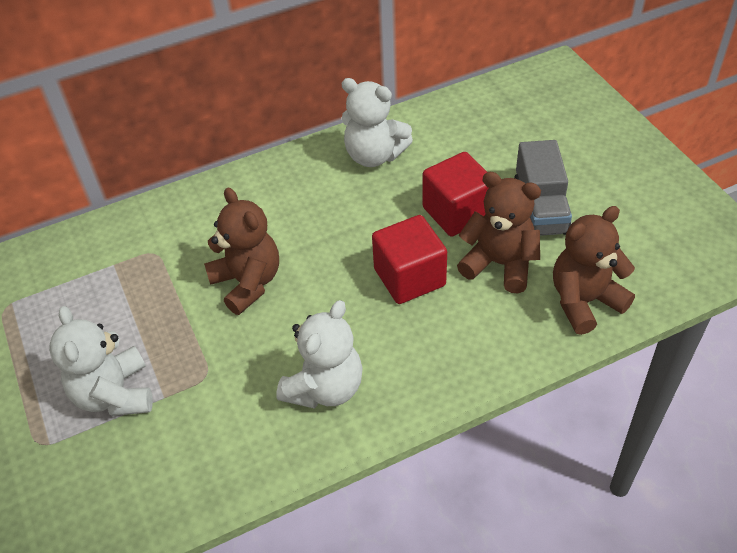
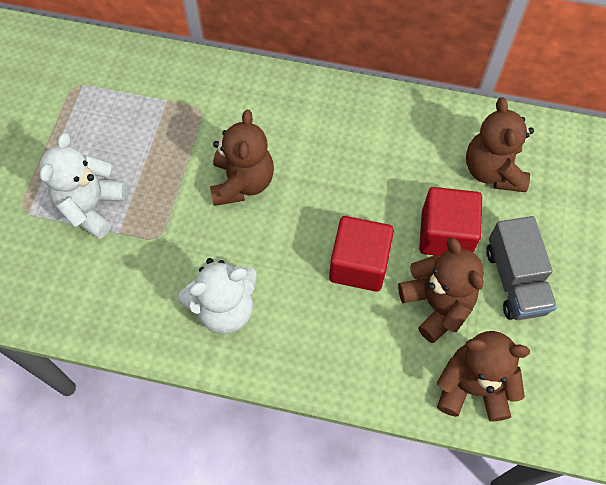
camera: 35 degrees right, 15 degrees up
(374, 155) = (427, 135): white teddy bear -> none
(449, 148) = (492, 170): none -> brown teddy bear
(540, 209) = (515, 280): grey truck -> grey truck turned 45 degrees counterclockwise

